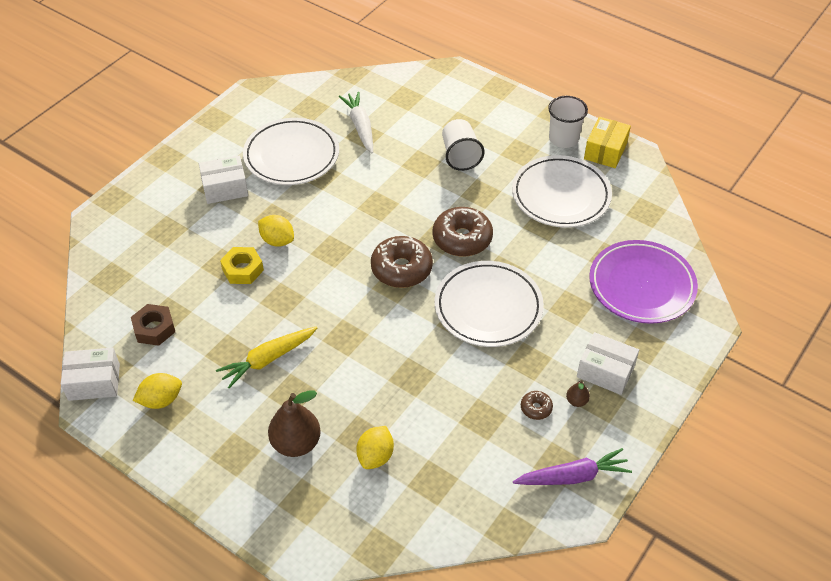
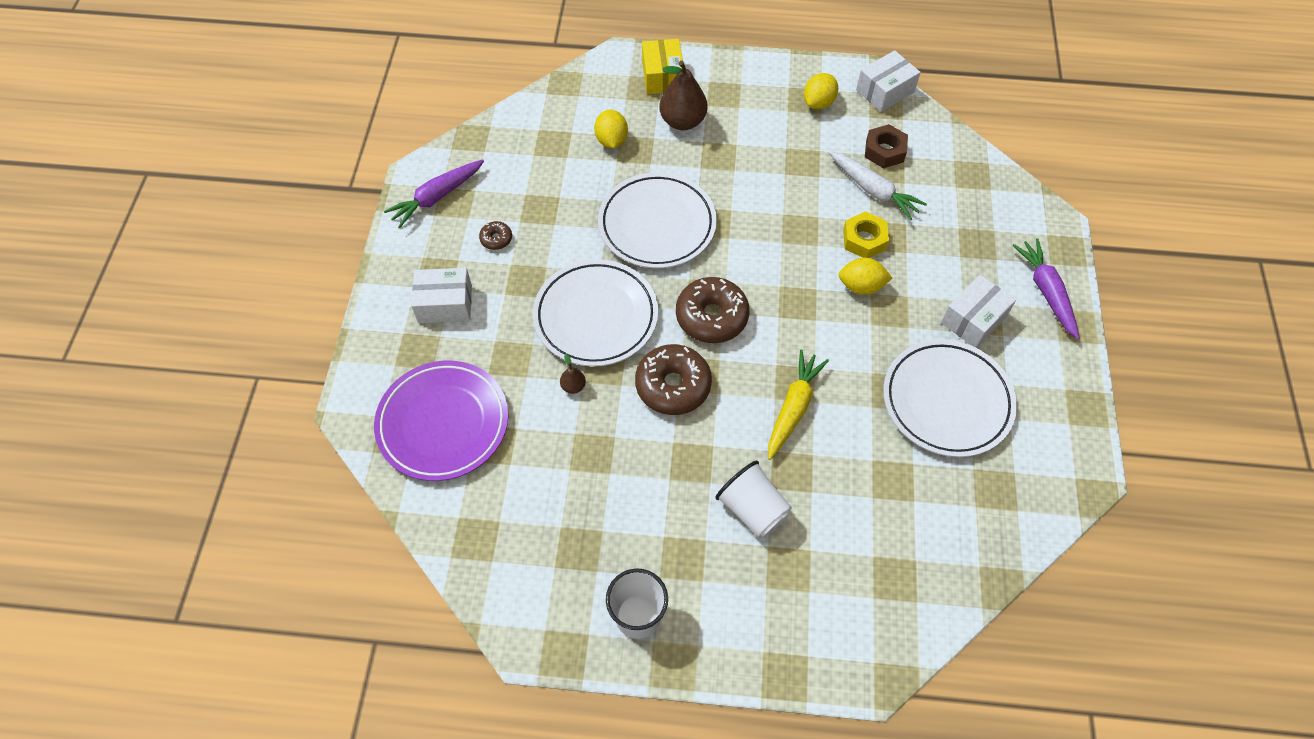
camera: 150 degrees right, 10 degrees up
(159, 182) = (1046, 291): none -> purple carrot
(268, 360) = (763, 171): yellow carrot -> yellow carrot (793, 408)
(360, 127) = (908, 491): white carrot -> white carrot (873, 190)
(560, 195) = (593, 509): white plate -> white plate (657, 224)
(576, 401) = (461, 262): brown pear -> brown pear (573, 386)
(605, 151) = (570, 623): yellow box -> yellow box (662, 76)

